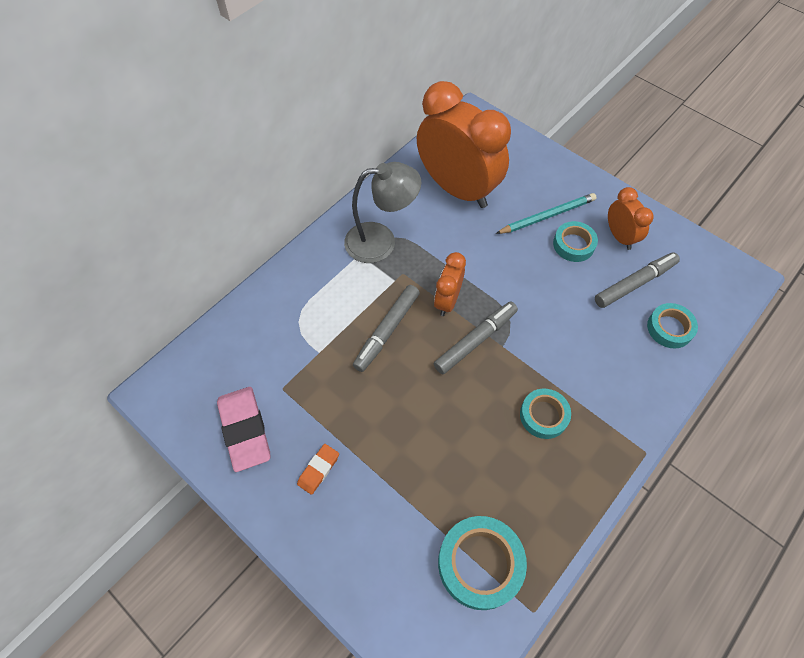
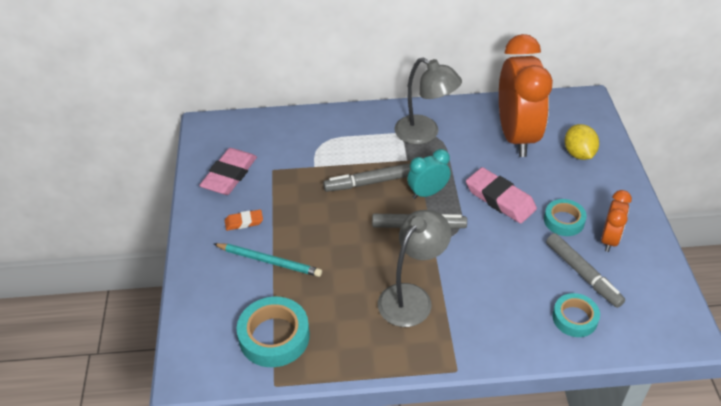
camera: 45 degrees right, 15 degrees down
(447, 301) = (427, 193): orange clock -> turquoise clock
(508, 261) = (500, 199): none -> pink eraser
(519, 172) = (578, 154): none -> yellow lemon
(543, 415) = (411, 297): turquoise tape -> grey lamp
(547, 216) = (566, 192): turquoise pencil -> turquoise pencil (269, 261)
(634, 283) = (583, 274): grey marker -> grey marker turned 45 degrees clockwise

